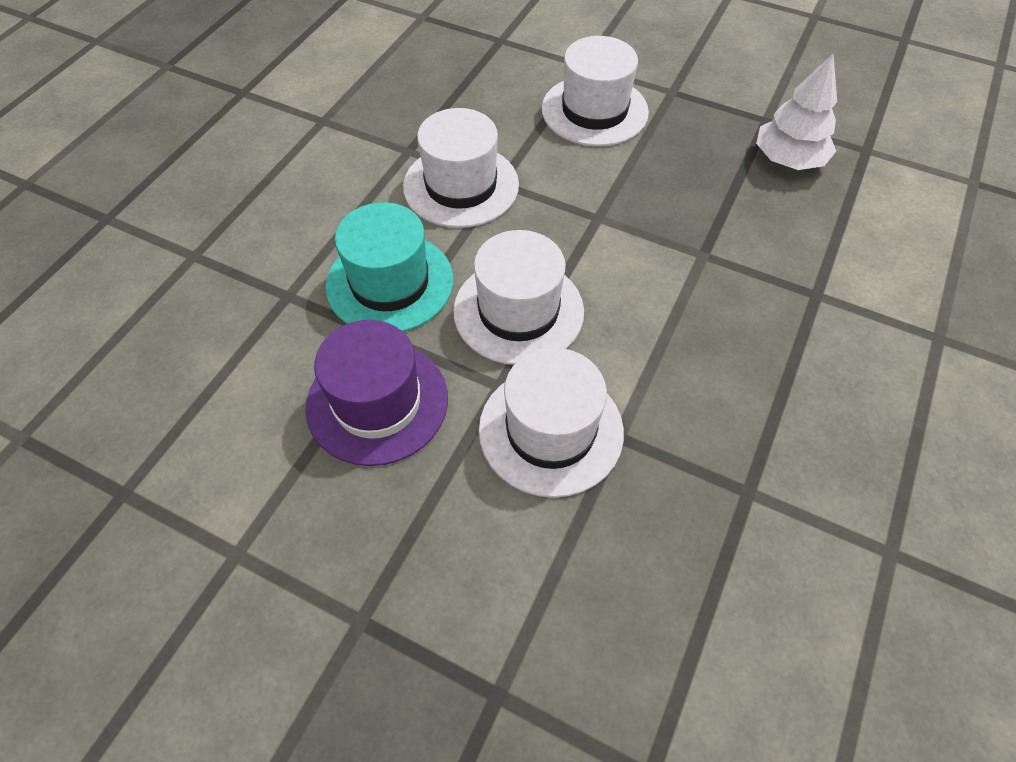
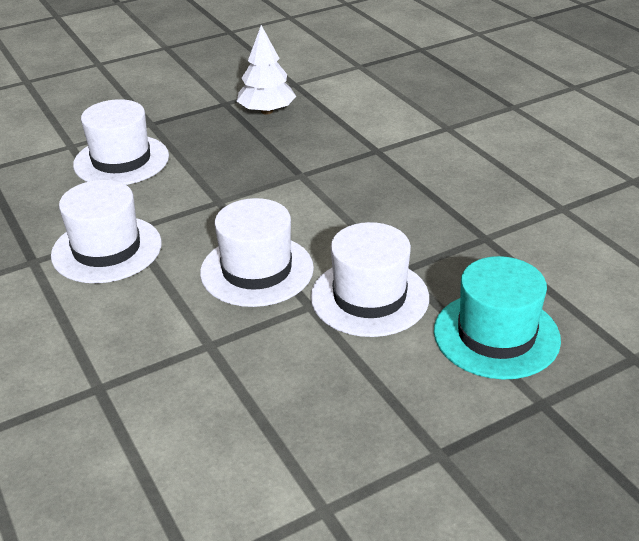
camera: 55 degrees left, 20 degrees down
(377, 402) = (261, 373): purple hat -> none
(390, 283) = (156, 323): turquoise hat -> turquoise hat (496, 335)

